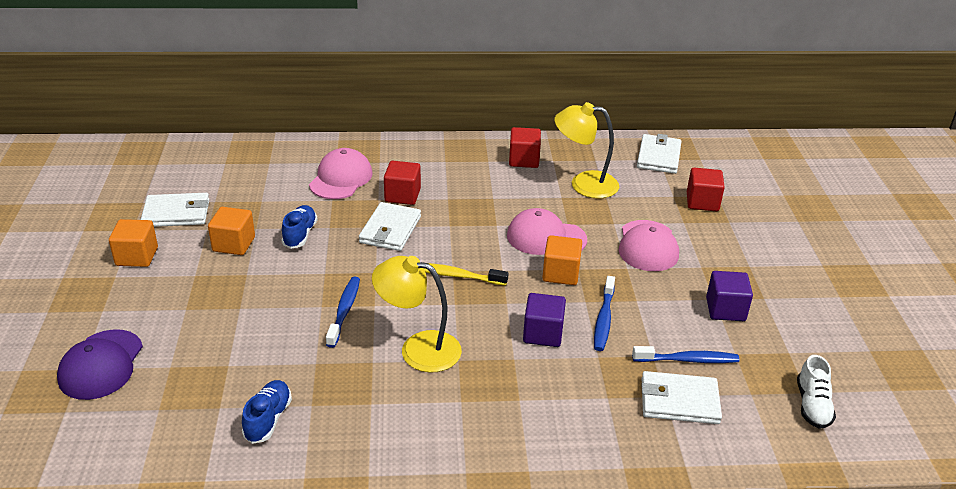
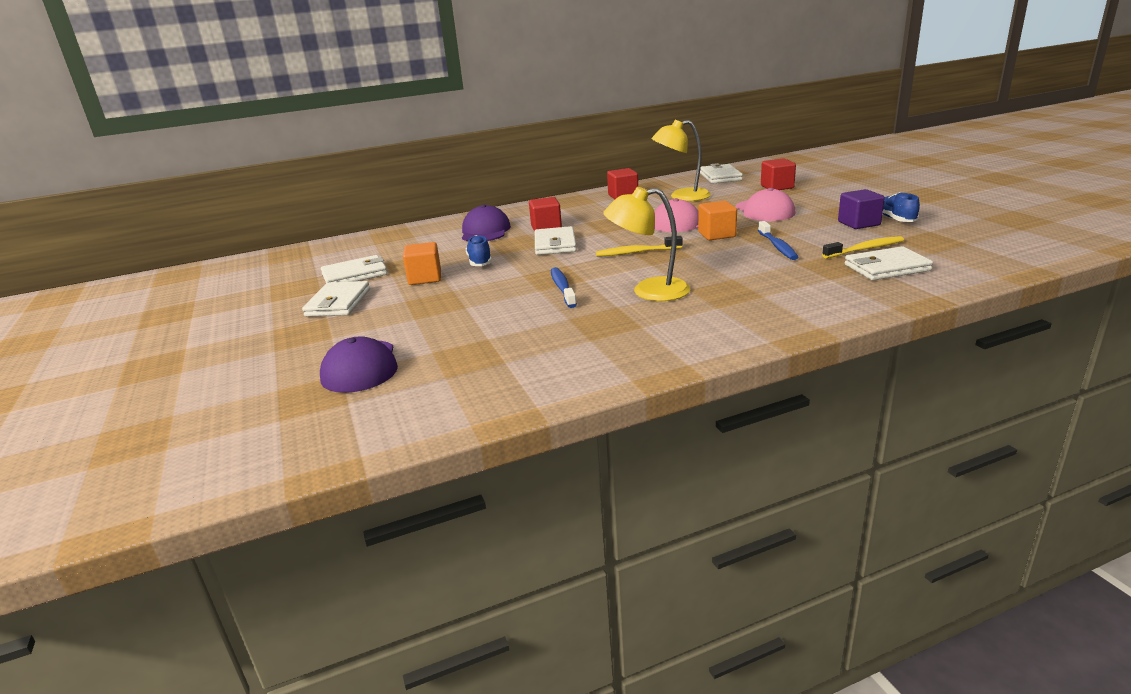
camera: 15 degrees left, 10 degrees down
(137, 256) = (338, 303): orange cube -> white wallet
(268, 419) = (559, 357): blue shoe -> blue shoe (896, 219)
(341, 178) = (485, 231): pink cap -> purple cap
(543, 333) = (740, 262): purple cube -> none
(688, 360) = (865, 249): blue toothbrush -> yellow toothbrush
(812, 405) = (982, 247): white shoe -> none

